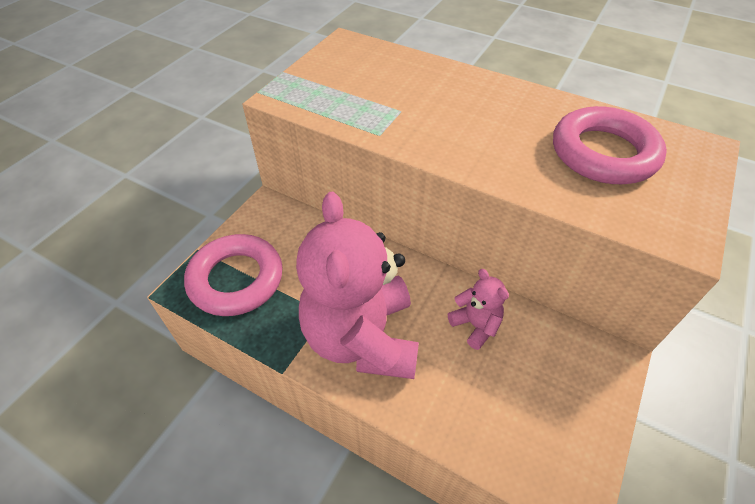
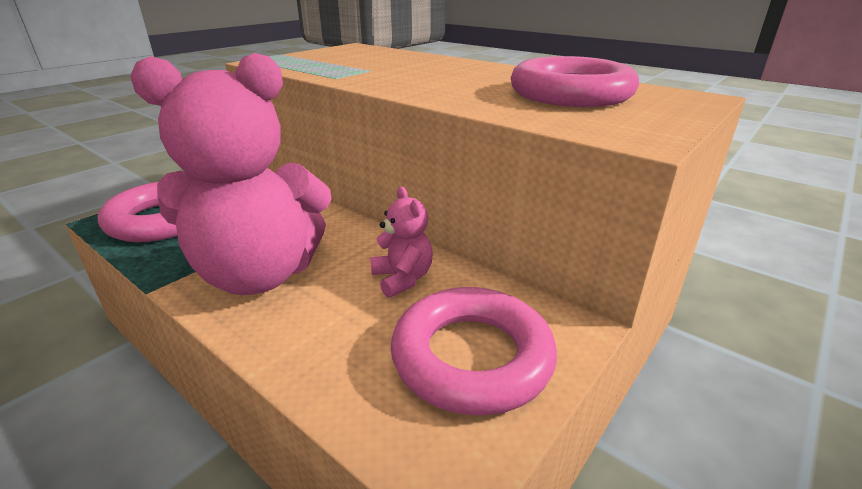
camera: 10 degrees right, 20 degrees down
(362, 338) = (260, 275): pink teddy bear -> pink teddy bear turned 105 degrees counterclockwise
(555, 399) = (472, 357): none -> pink ring

